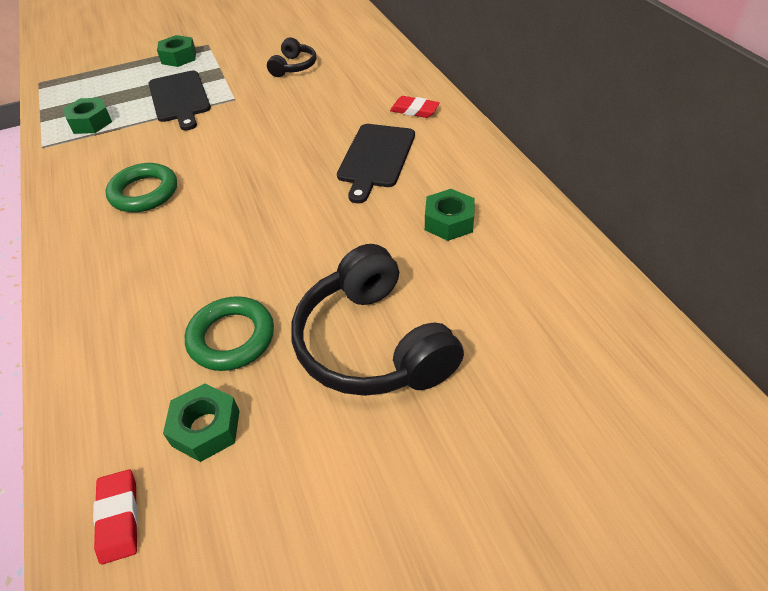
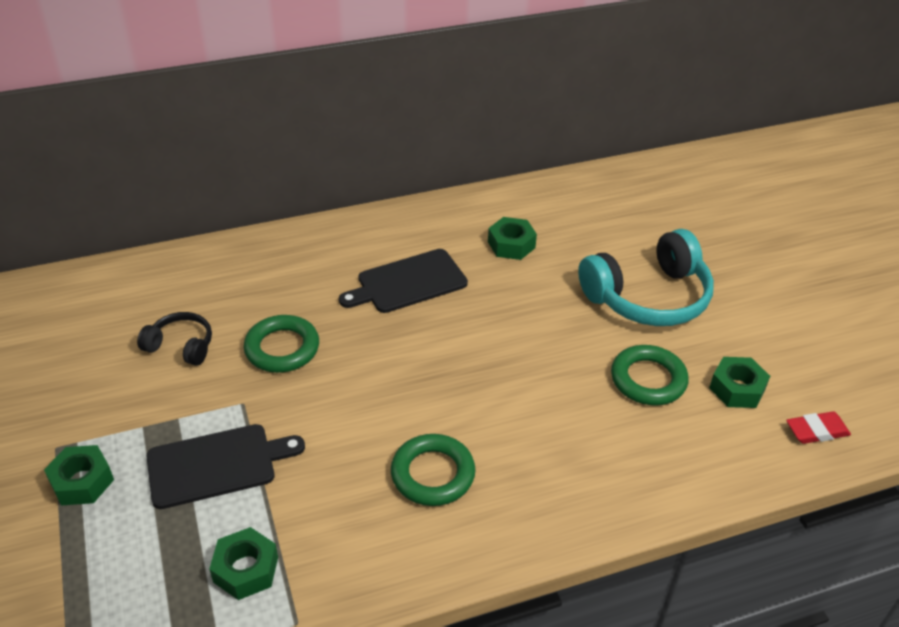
camera: 90 degrees left, 5 degrees down
(290, 106) = (282, 348): none -> green ring
(372, 344) = (648, 297): black headphones -> turquoise headphones
(376, 158) = (408, 282): black cutting board -> black cutting board turned 135 degrees clockwise
(414, 110) = (327, 250): red eraser -> none

